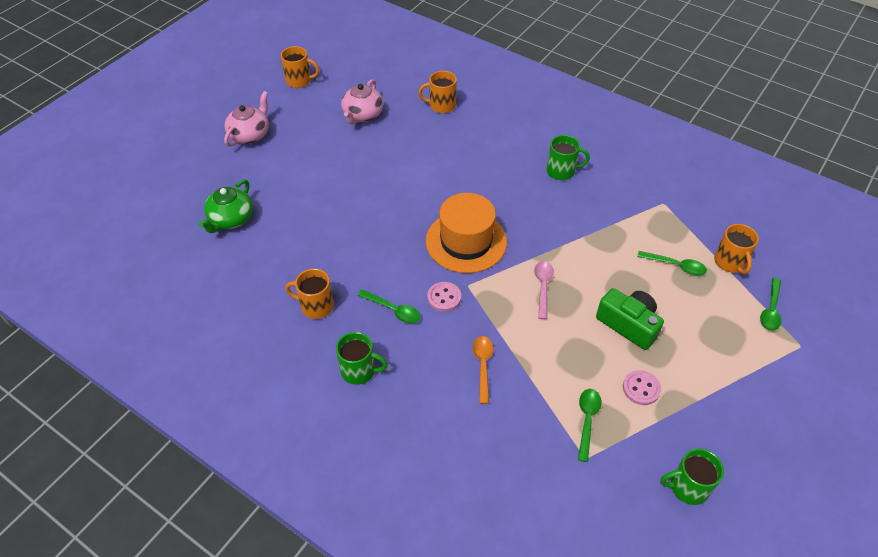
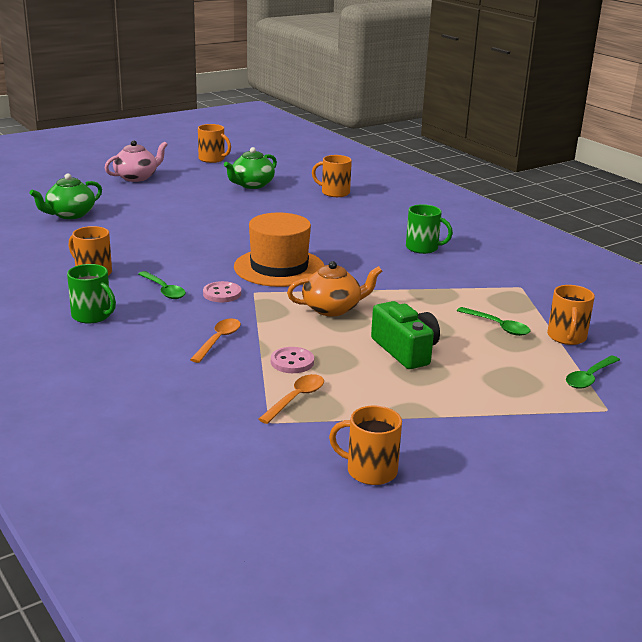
camera: 20 degrees right, 25 degrees down
(362, 115) = (251, 185): pink teapot -> green teapot
(543, 287) = (332, 309): pink spoon -> orange teapot
(587, 420) = (296, 399): green spoon -> orange spoon
(641, 388) = (379, 393): pink button -> pink button (292, 362)
(688, 487) = (370, 471): green mug -> orange mug

